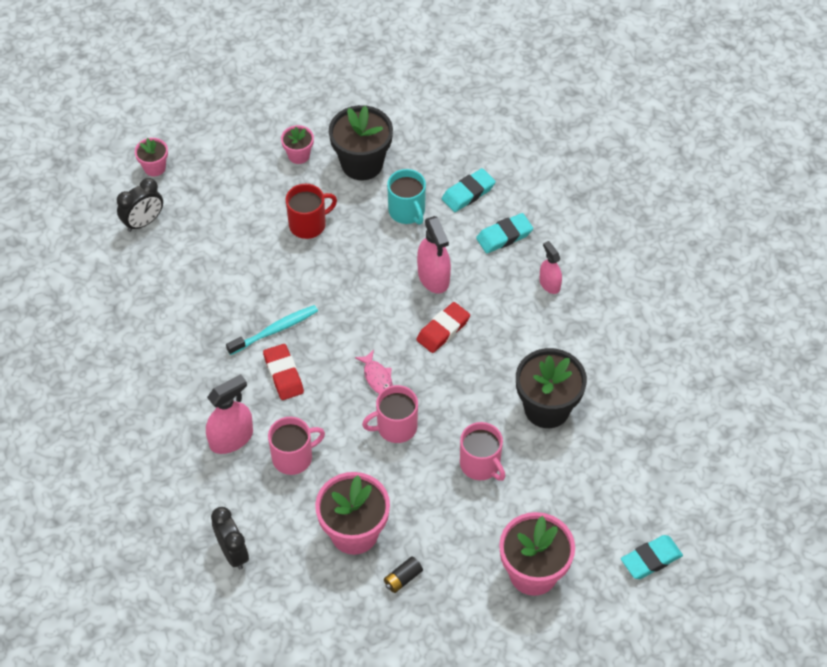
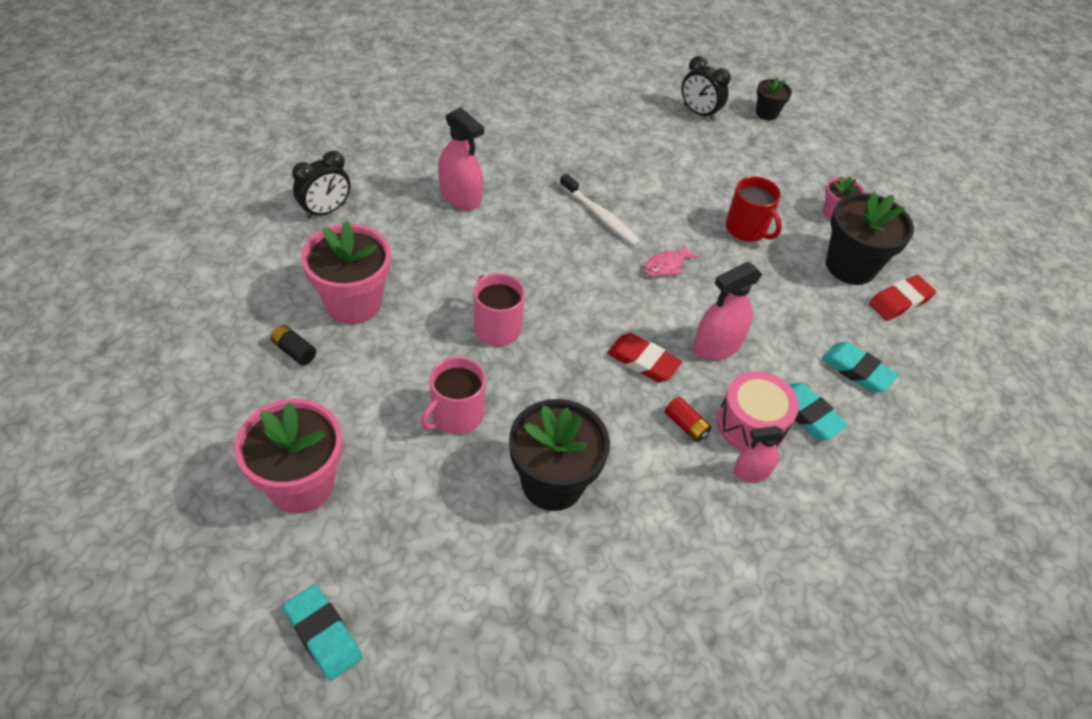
camera: 75 degrees right, 5 degrees down
(154, 168) = (766, 113): pink flower pot -> black flower pot
(275, 330) = (600, 216): turquoise toothbrush -> white toothbrush
(283, 374) = (546, 228): red eraser -> red eraser (899, 301)
(293, 457) = (444, 245): pink mug -> none
(377, 377) = (560, 305): pink fish -> pink fish (666, 265)
(407, 211) = (802, 313): turquoise mug -> none
(506, 315) = (686, 425): none -> red battery
(509, 273) = (751, 424): none -> pink drum
(549, 284) = (751, 472): pink spray bottle -> pink spray bottle turned 150 degrees counterclockwise

